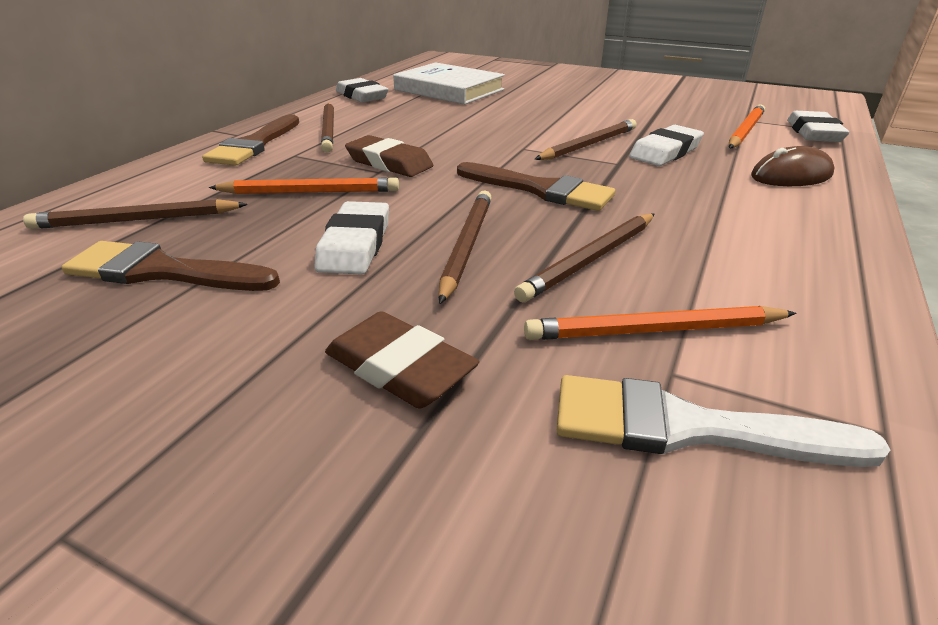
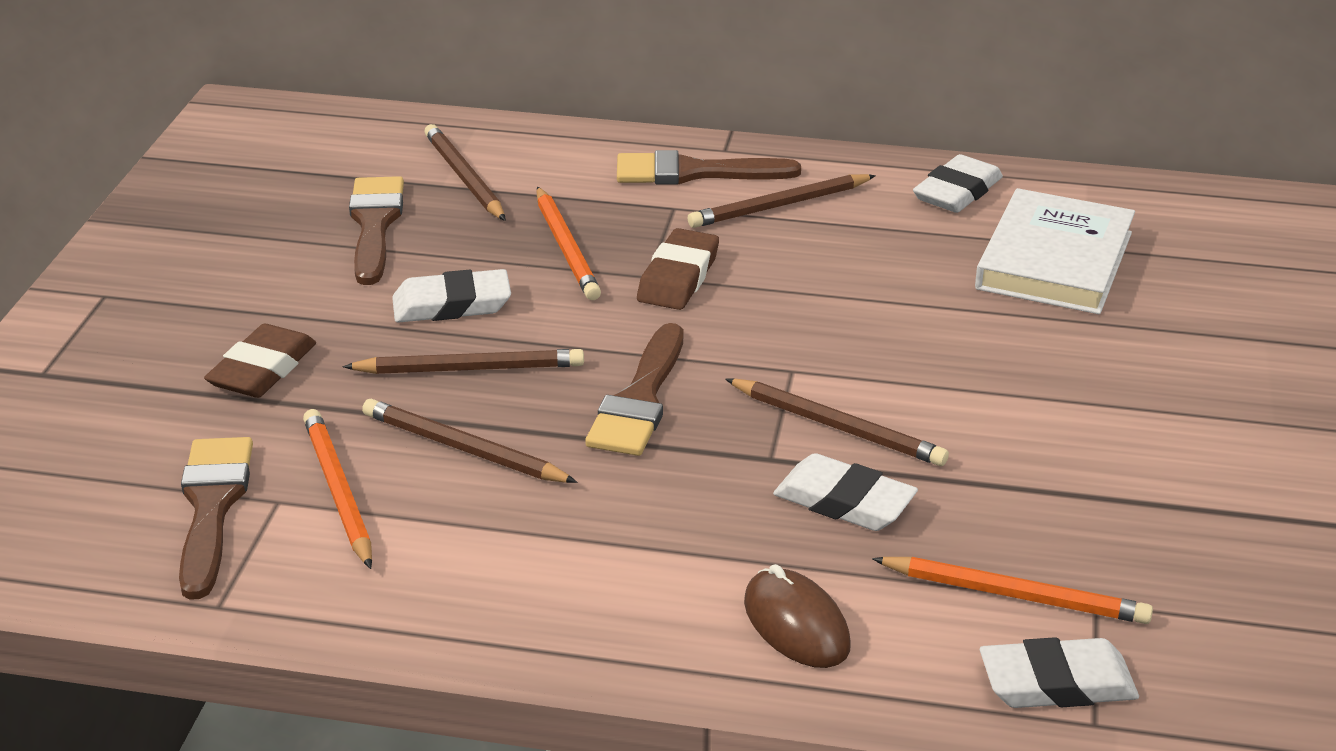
camera: 75 degrees right, 0 degrees up
(688, 428) = (212, 507): white brush -> brown brush

